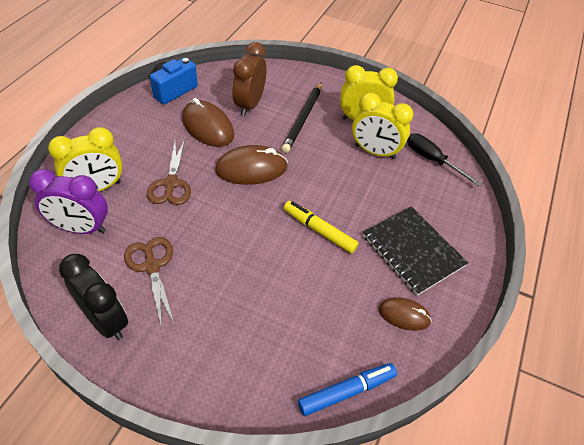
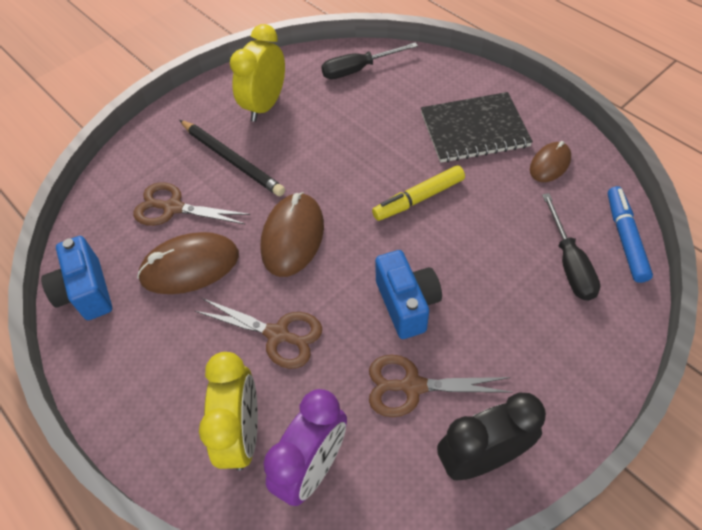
camera: 60 degrees left, 5 degrees up
(219, 247) = (407, 304): none -> blue camera
(249, 105) = (173, 208): brown clock -> brown scissors
(299, 349) = (569, 263): none -> black screwdriver
(375, 152) = (322, 112): yellow clock -> none

